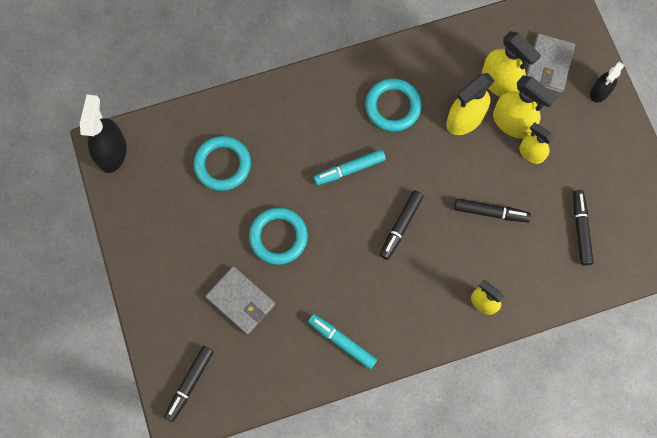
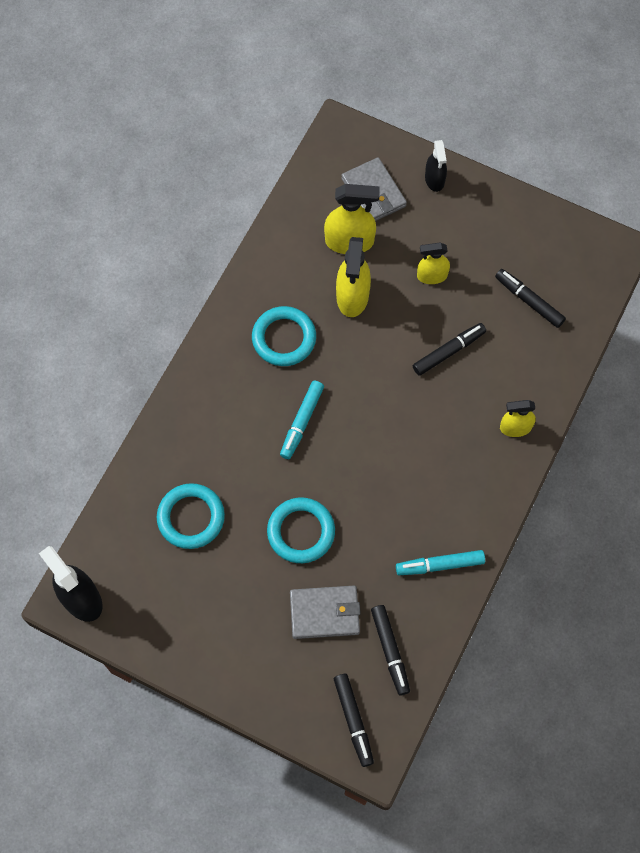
camera: 45 degrees left, 5 degrees down
(400, 226) = (390, 429): black marker -> black marker (390, 651)
(512, 122) = (392, 265): yellow spray bottle -> none

